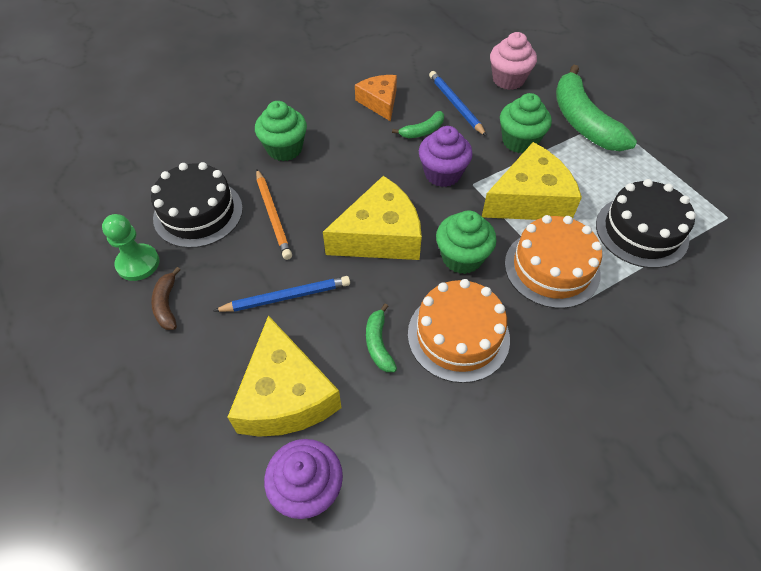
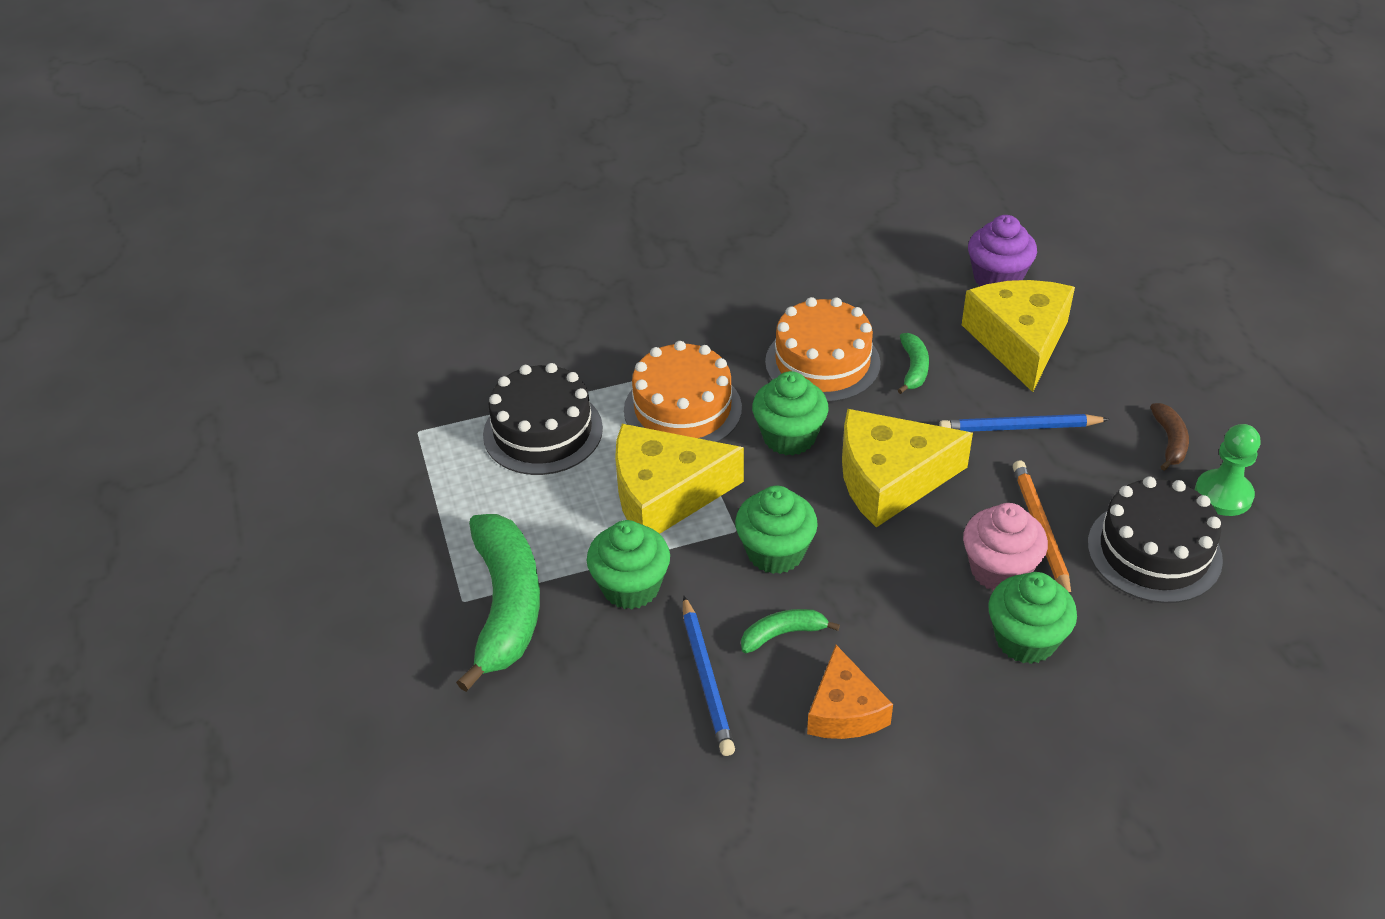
camera: 165 degrees left, 10 degrees down
(442, 174) = (775, 552): purple cupcake -> green cupcake
(508, 80) = (583, 720): pink cupcake -> pink cupcake (999, 570)

